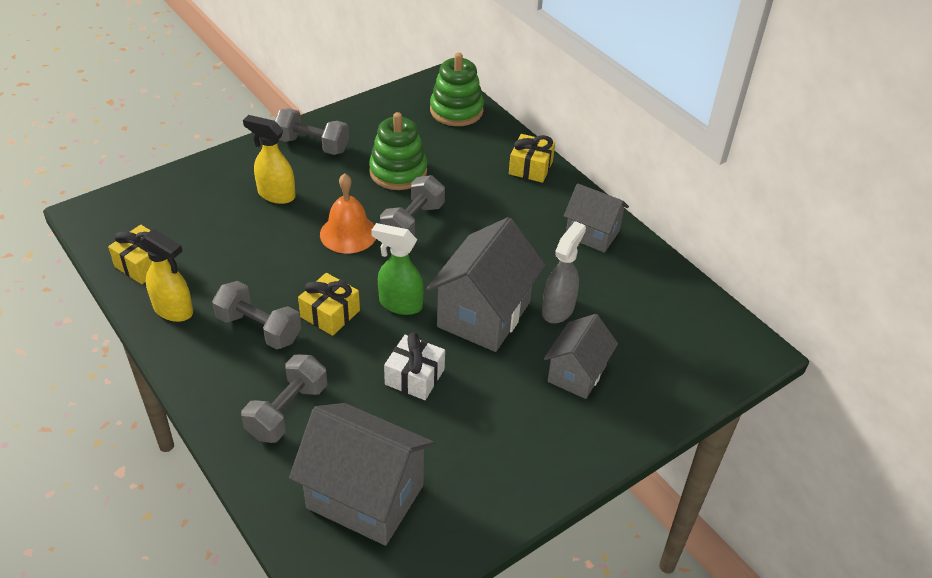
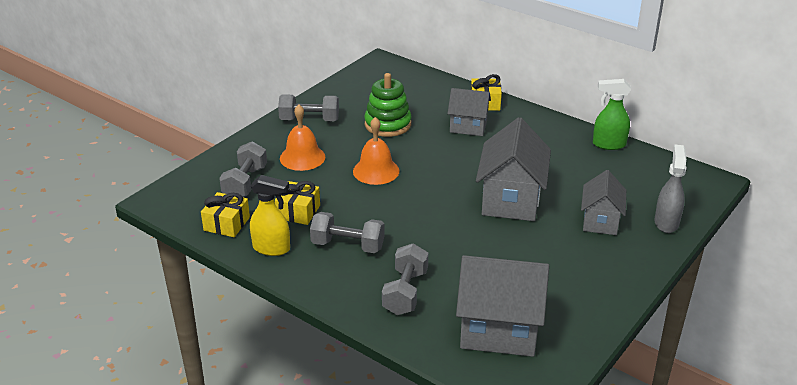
camera: 15 degrees left, 10 degrees down
(276, 194) = (302, 157): yellow spray bottle -> orange bell
(330, 314) = (396, 224): yellow gift -> yellow gift (298, 212)
(400, 304) = (445, 207): green spray bottle -> green spray bottle (608, 144)
(413, 223) = (420, 154): grey dumbbell -> grey dumbbell (245, 183)
(414, 377) = (486, 249): white gift -> none
(456, 110) = (406, 77): green stacking toy -> none
(558, 309) = (562, 185): grey spray bottle -> grey spray bottle (666, 222)
(592, 234) = (556, 135): grey house -> grey house (468, 127)

